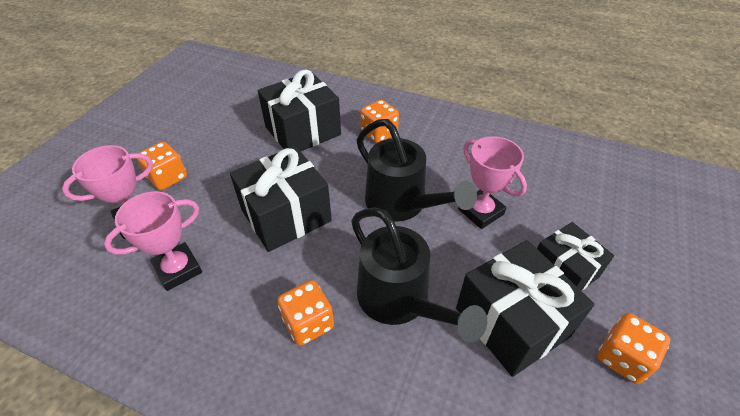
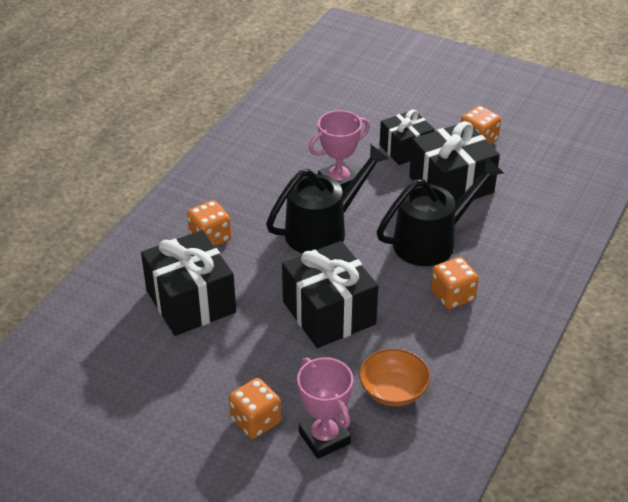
camera: 85 degrees left, 5 degrees down
(178, 269) = (393, 390): pink trophy -> orange bowl

